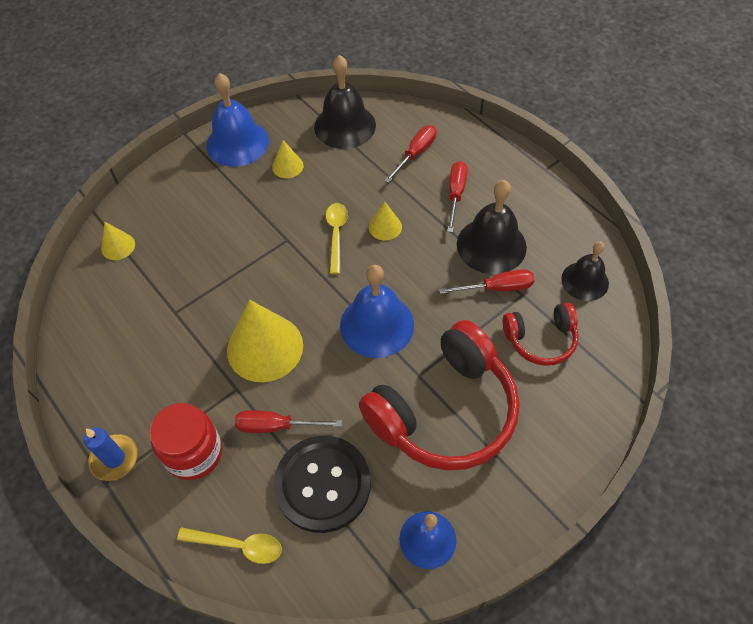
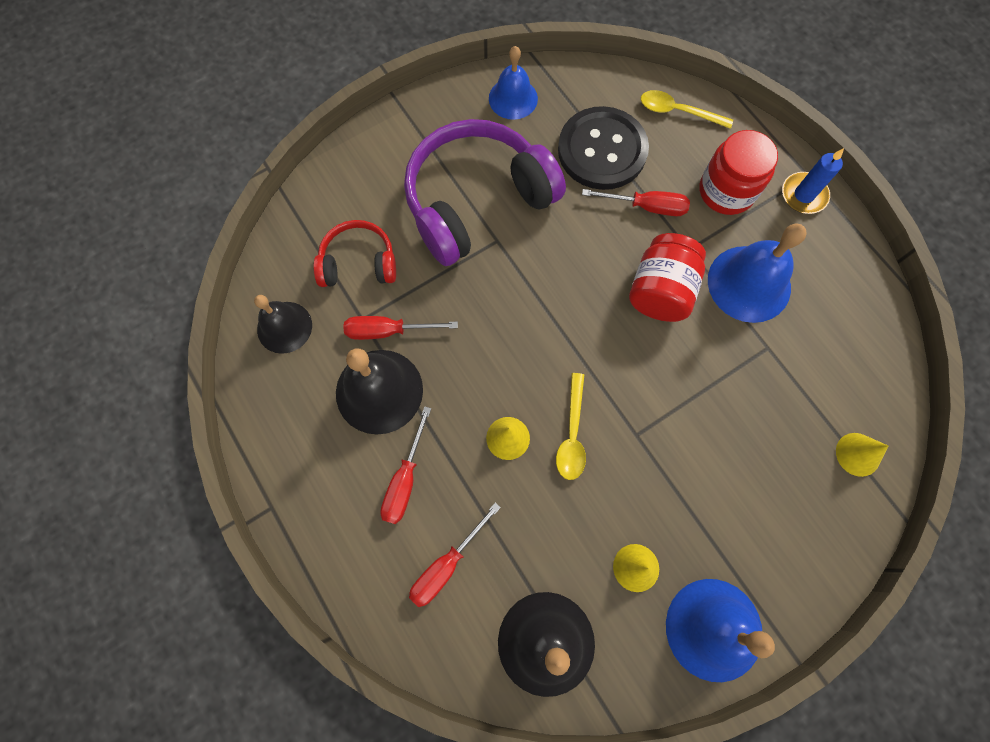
camera: 175 degrees left, 15 degrees up
(265, 347) = (660, 291): yellow cone -> red jar
(377, 325) = (534, 302): blue bell -> blue bell (749, 283)
(444, 411) = (477, 201): red headphones -> purple headphones

